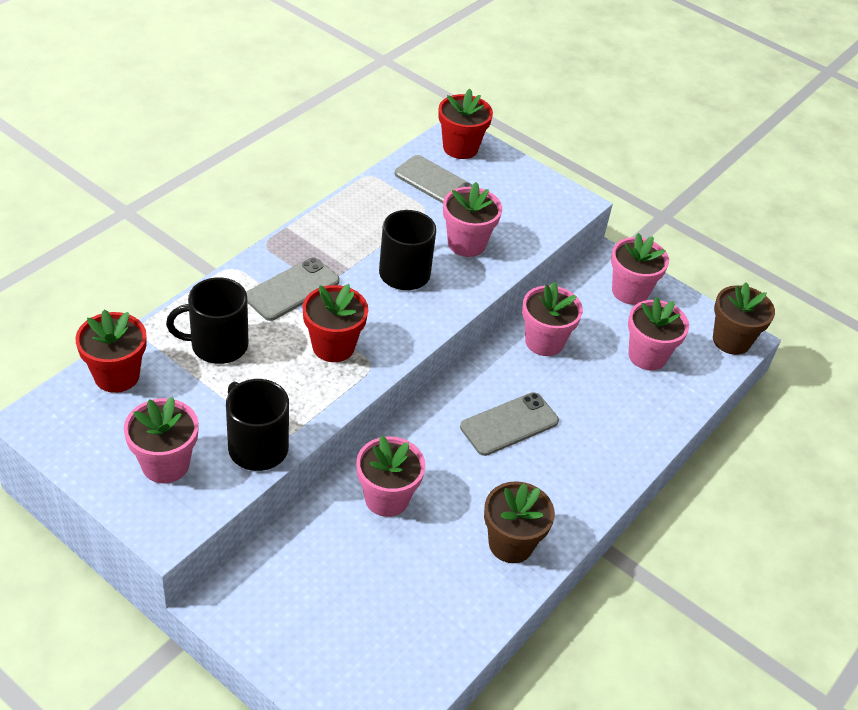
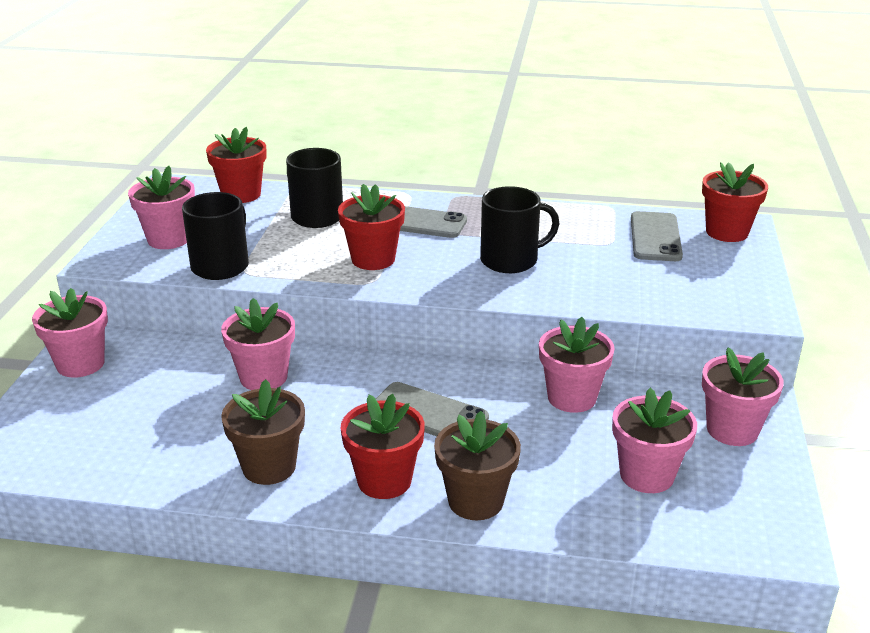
camera: 65 degrees right, 15 degrees down
(466, 243) = (597, 276): pink flower pot -> pink flower pot (80, 364)
(570, 486) = (384, 480): none -> red flower pot
(731, 340) = (768, 537): brown flower pot -> brown flower pot (475, 501)

